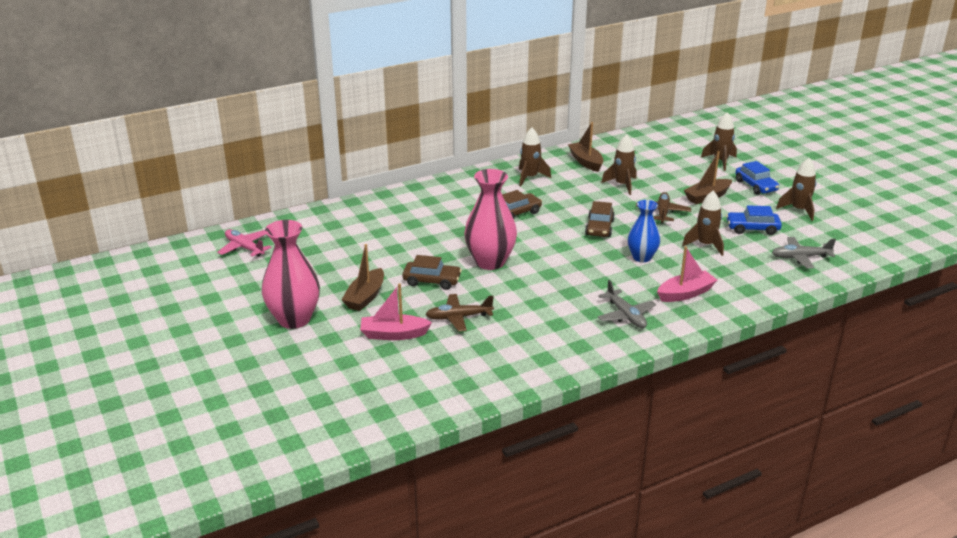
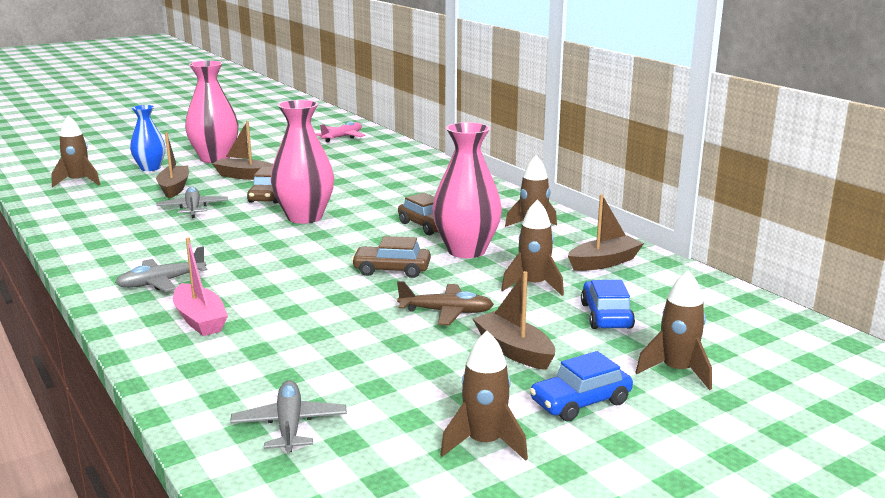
camera: 85 degrees right, 10 degrees down
(393, 334) = (174, 188): pink boat -> brown boat
(458, 317) = (193, 208): brown plane -> grey plane
(565, 201) = (466, 251): none -> pink vase
(642, 257) = (306, 294): blue vase -> blue vase (150, 168)
(705, 245) = (340, 340): brown rocket -> brown rocket (78, 182)
(752, 228) = (399, 385): blue car -> blue car (606, 316)

